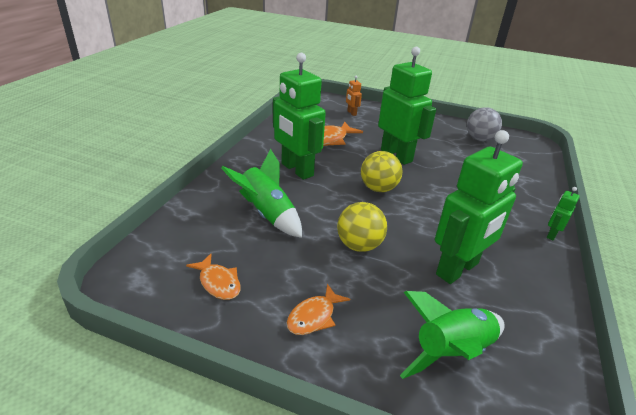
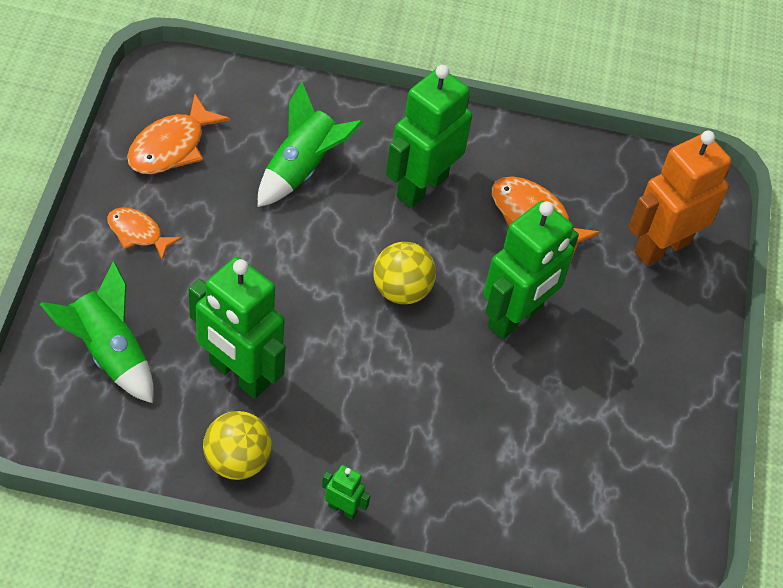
camera: 75 degrees right, 20 degrees up
(218, 282) = (171, 146): orange fish -> orange fish, size x1.55
(351, 113) = (661, 247): orange robot -> orange robot, size x2.35
(359, 245) = (262, 269): yellow ball -> yellow ball (237, 461)
(479, 139) = (639, 461): grey ball -> none

